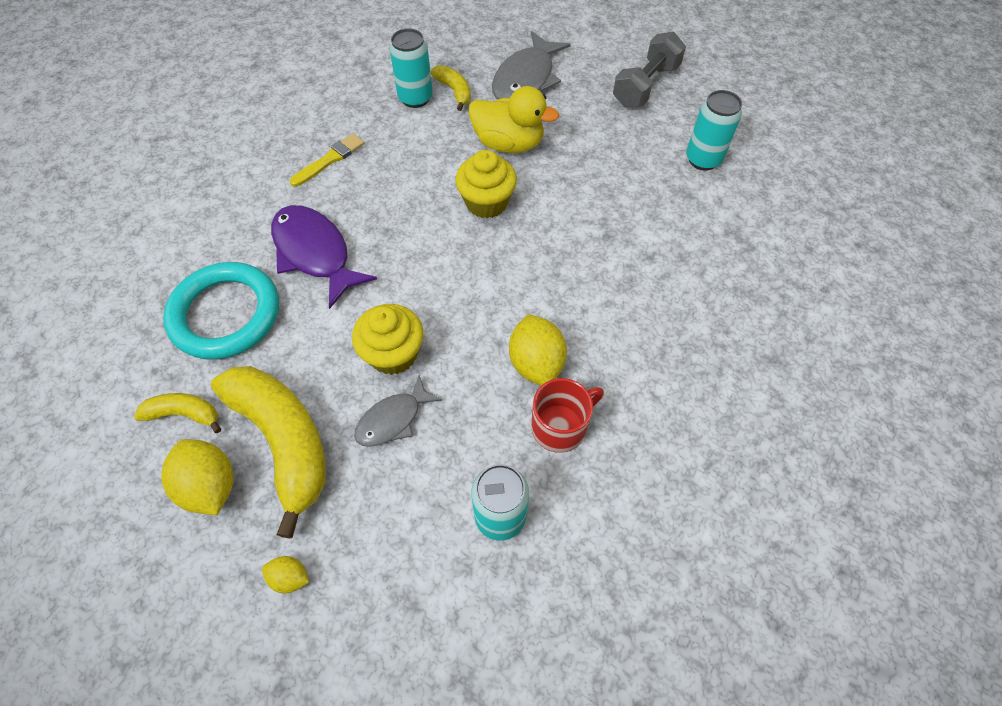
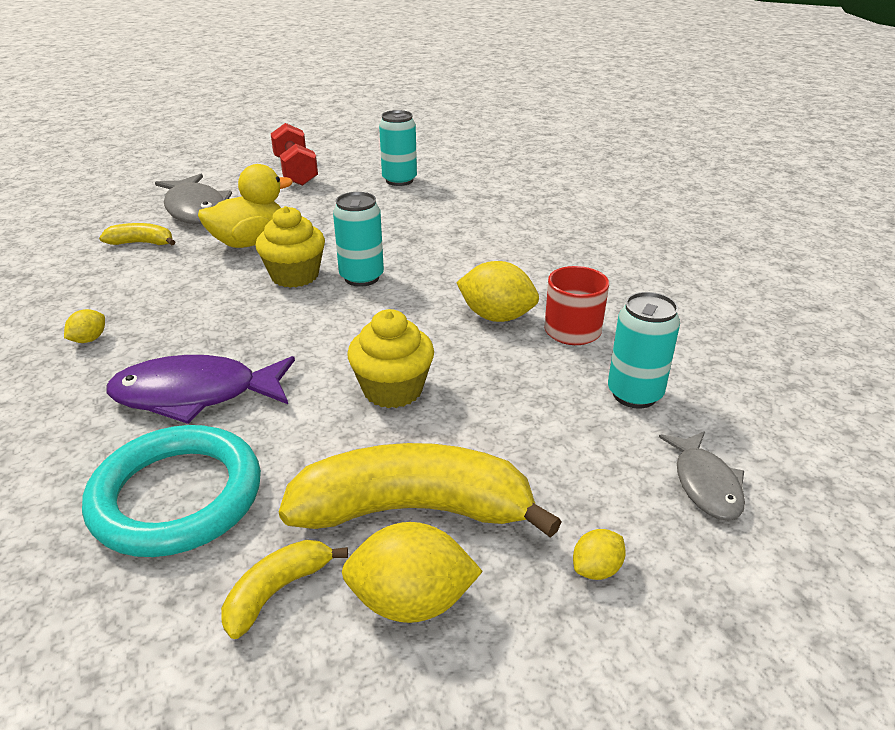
camera: 55 degrees left, 25 degrees down
(330, 159) = (89, 339): yellow brush -> yellow lemon
(393, 419) = (469, 418): grey fish -> grey fish (705, 484)
(415, 98) = (109, 264): turquoise can -> turquoise can (361, 277)
(645, 86) = (295, 171): grey dumbbell -> red dumbbell

